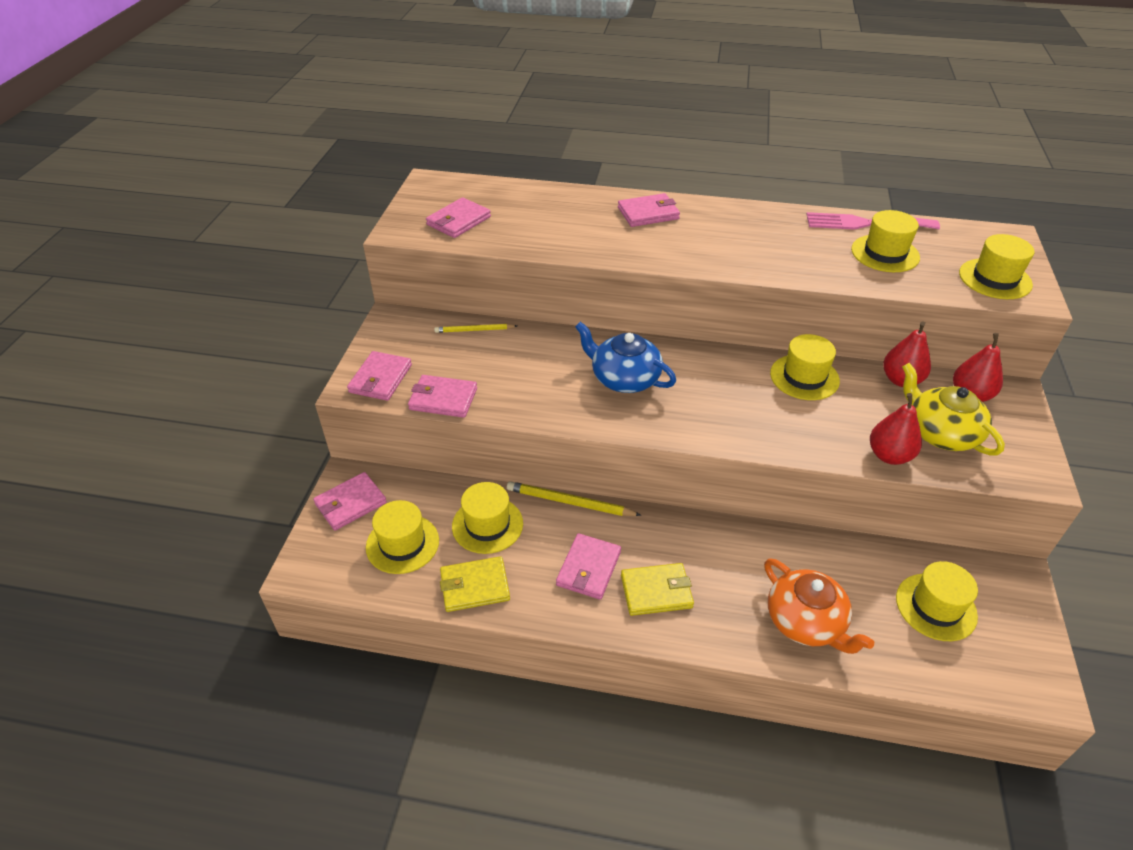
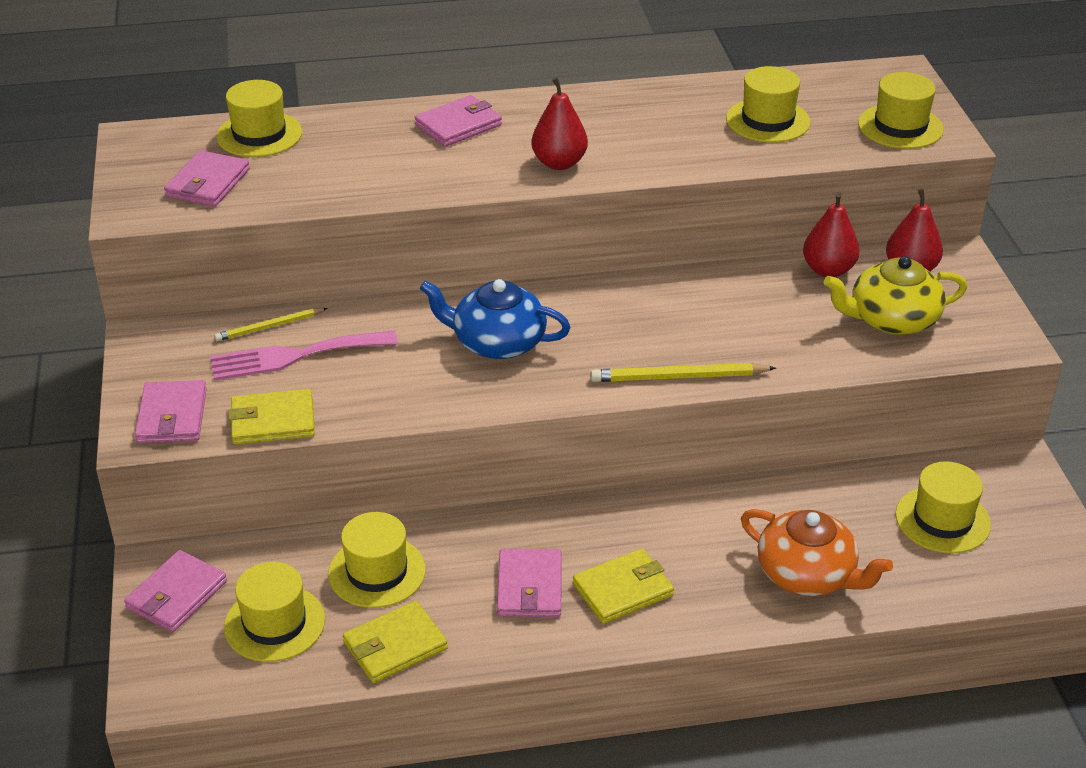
camera: 20 degrees left, 5 degrees down
(443, 399) = (272, 421): pink wallet -> yellow wallet
(570, 502) = (471, 518): yellow pencil -> yellow pencil (678, 377)
(804, 377) = (716, 291): yellow hat -> yellow hat (259, 134)
(865, 223) = (731, 87): pink fork -> pink fork (295, 356)
(889, 455) = (844, 358): red pear -> red pear (559, 163)
(940, 433) = (892, 319): yellow teapot -> yellow teapot turned 45 degrees counterclockwise

